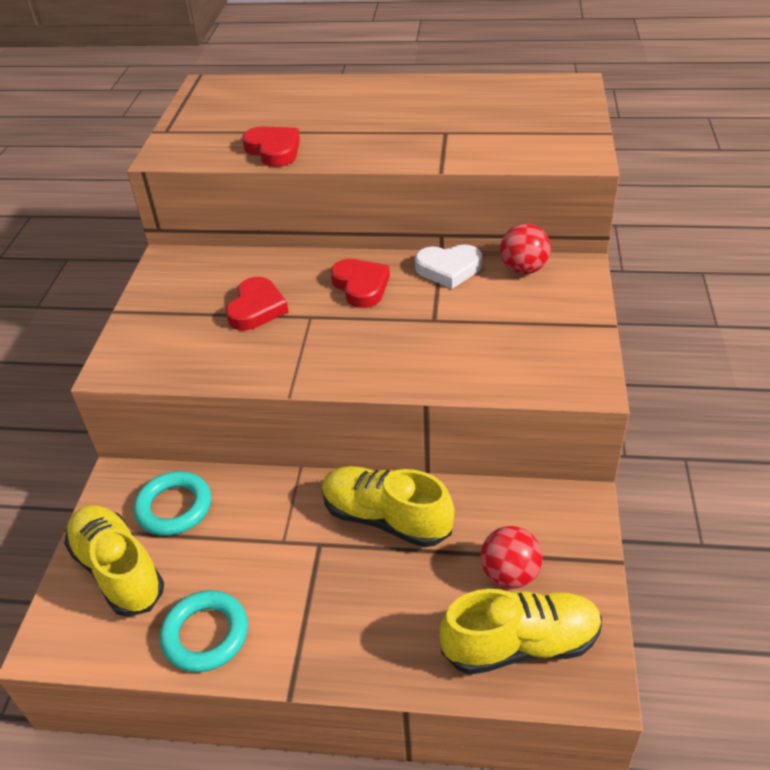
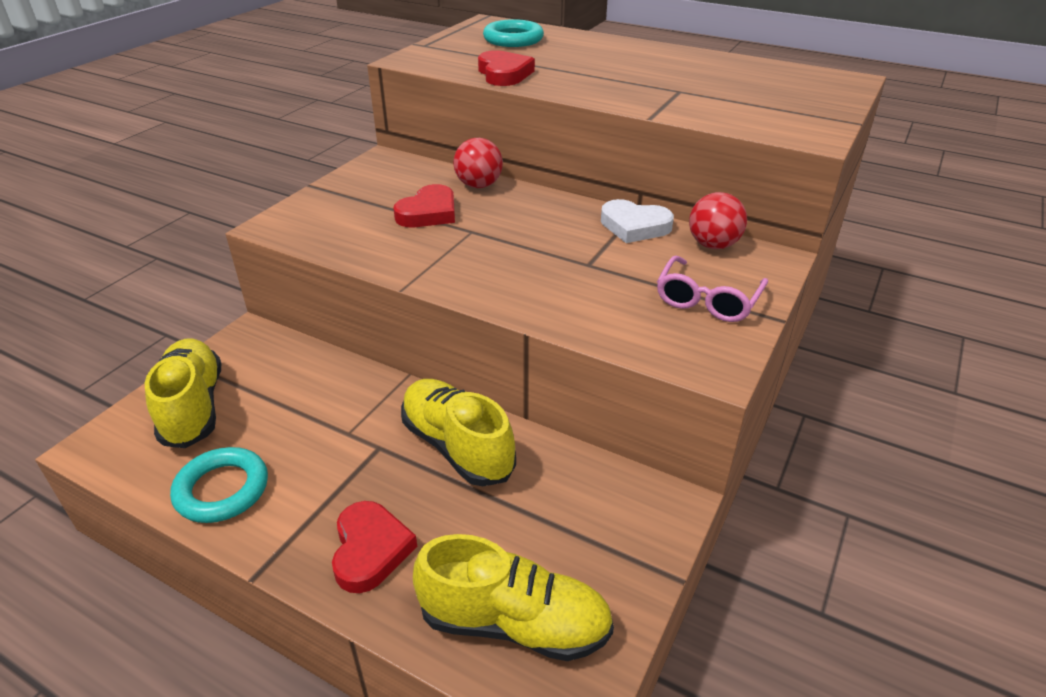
camera: 20 degrees right, 5 degrees down
(174, 507) = (276, 371): turquoise ring -> turquoise ring (513, 39)
(361, 286) = (537, 219): red heart -> red heart (370, 550)
(509, 574) = (548, 546): red ball -> red ball (479, 185)
(549, 325) = (707, 300): none -> pink glasses

